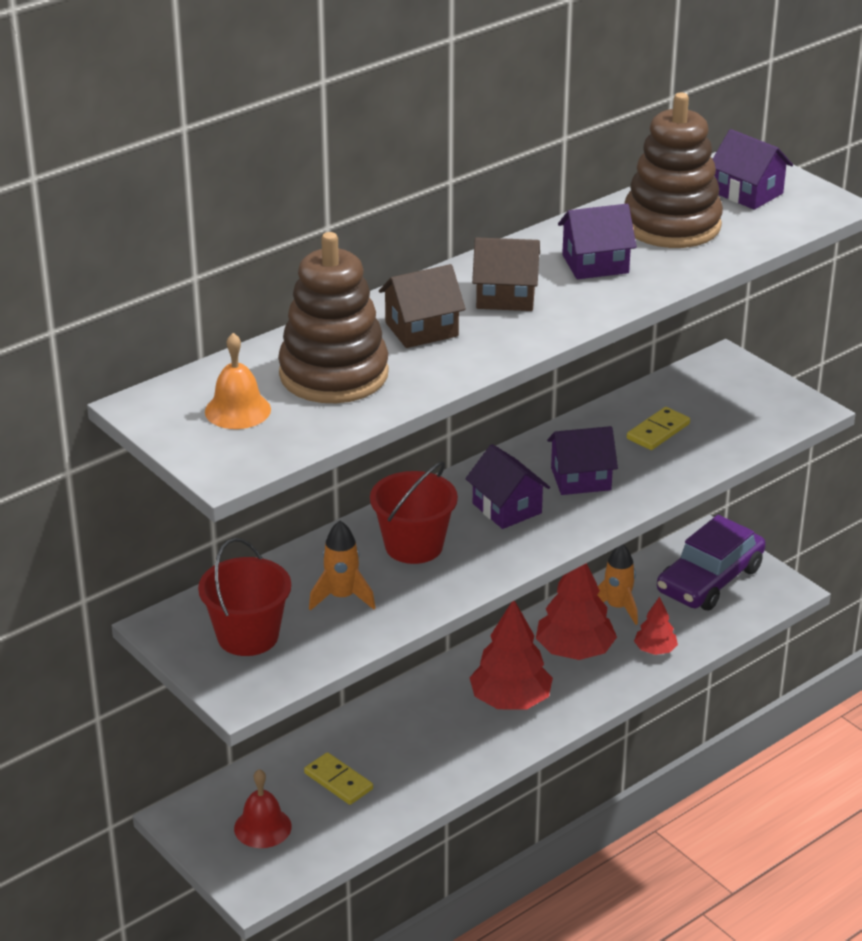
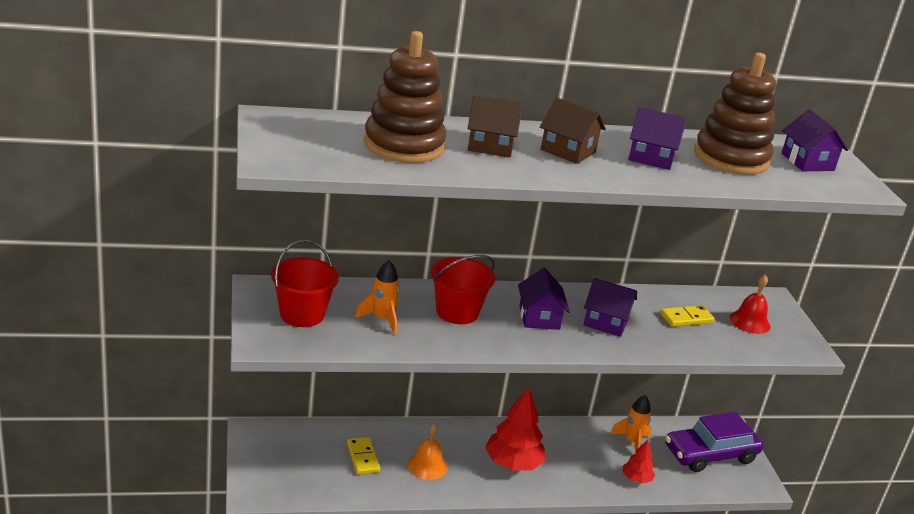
camera: 25 degrees right, 5 degrees down
(237, 410) = (320, 139): orange bell -> orange bell (427, 466)
(262, 827) = (293, 461): red bell -> red bell (750, 322)
(575, 651) = (581, 454): red tree -> none

